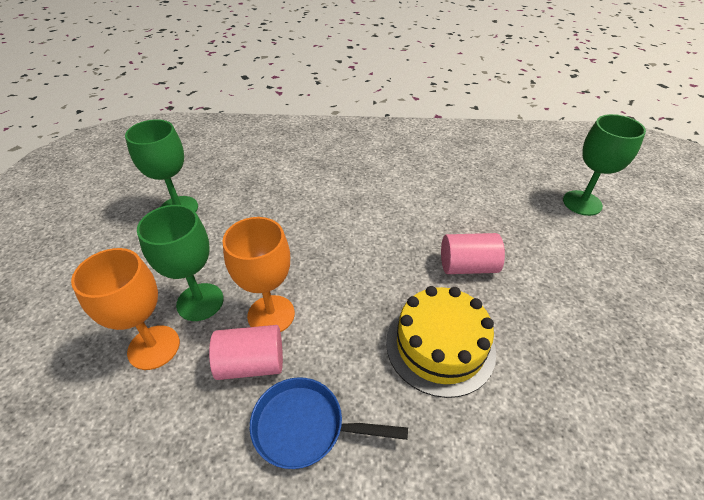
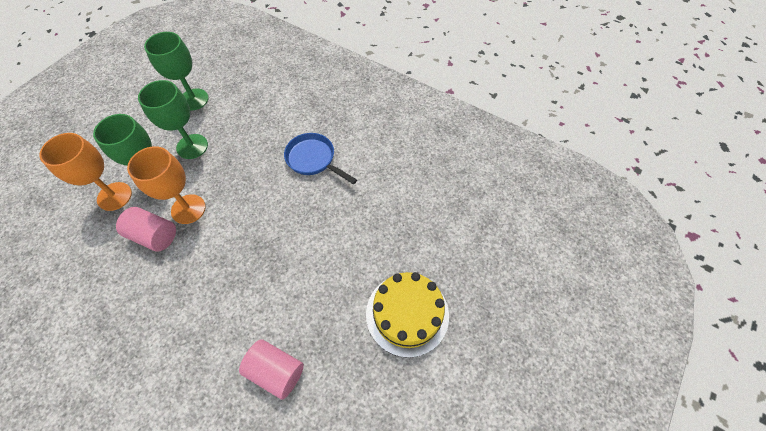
camera: 30 degrees right, 15 degrees up
(305, 427) = (152, 290): blue pan -> blue pan (313, 159)
(440, 346) = (266, 286): yellow cake -> yellow cake (407, 314)
(467, 266) = (338, 240): pink cylinder -> pink cylinder (276, 371)
(582, 203) = (482, 233): green goblet -> green goblet (192, 146)

